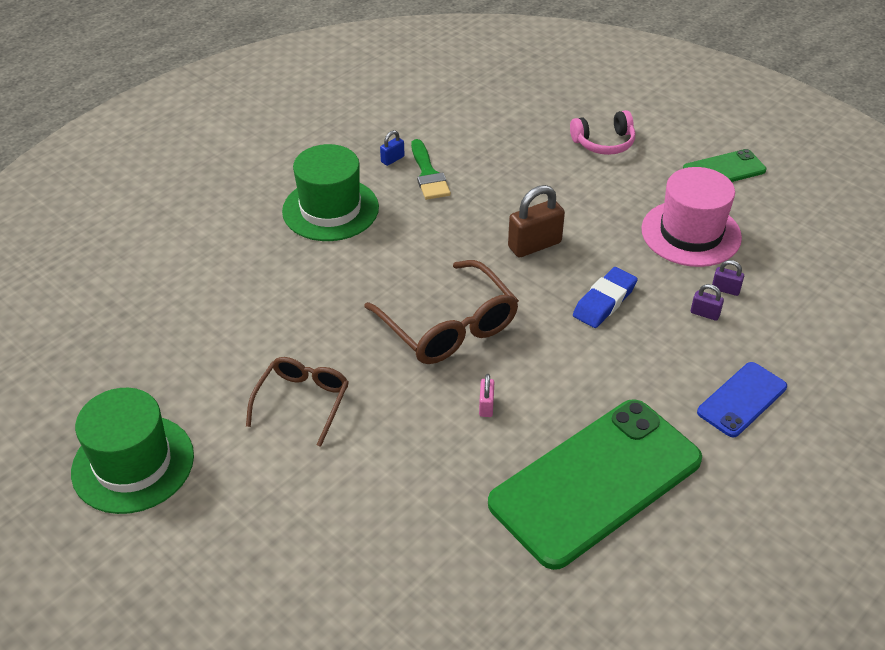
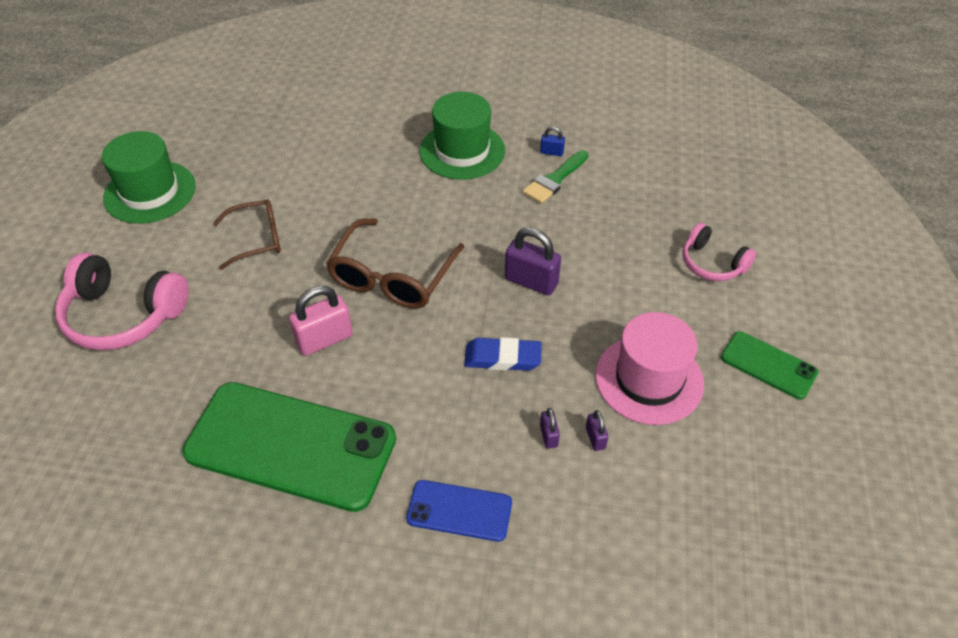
camera: 55 degrees right, 5 degrees up
(311, 555) = (123, 315): none -> pink headphones
(486, 406) = (324, 339): pink padlock -> pink padlock, size x1.99
(534, 245) = (531, 281): brown padlock -> purple padlock

